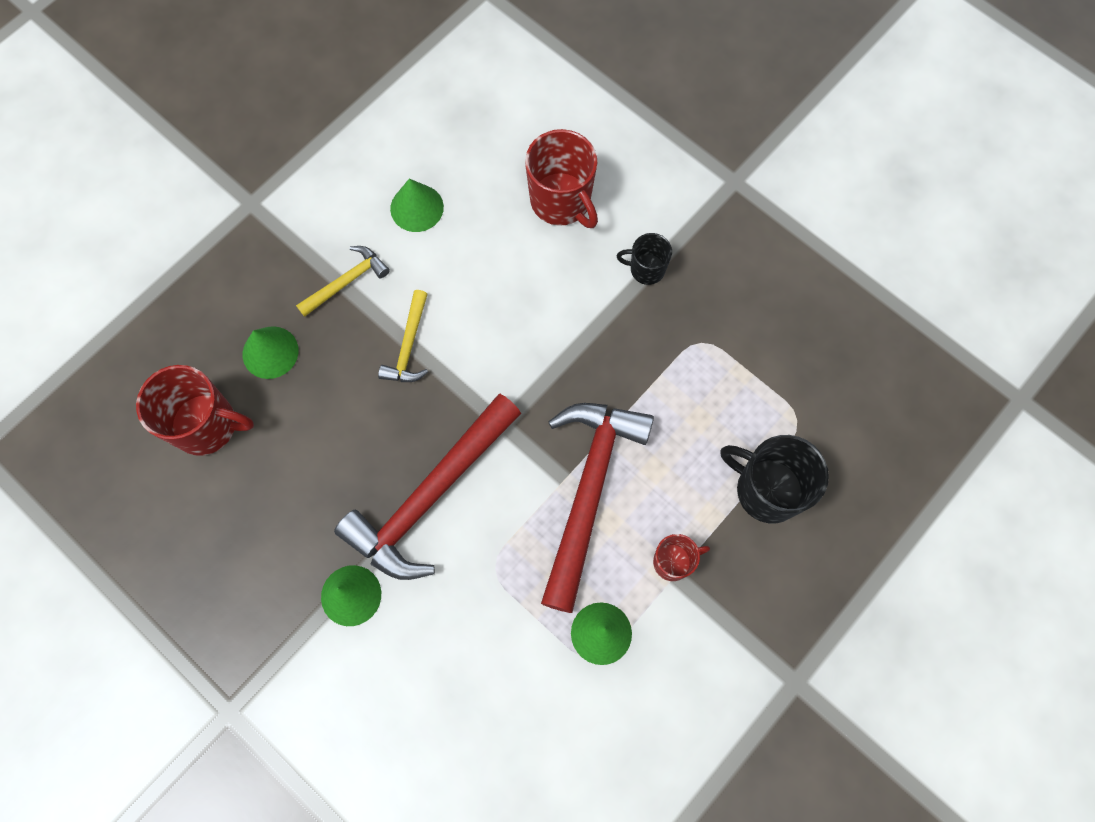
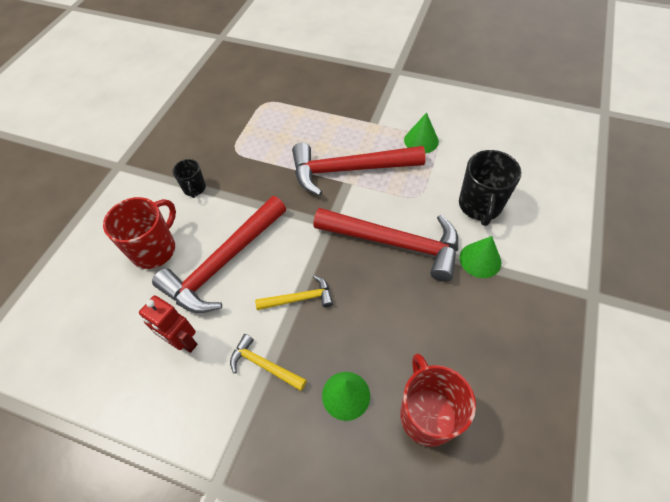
camera: 110 degrees left, 15 degrees down
(417, 208) = (183, 342): green cone -> red robot
(502, 275) = (224, 263): none -> red hammer
(673, 562) = (367, 125): red mug -> none
(767, 490) = (309, 103): black mug -> black mug (480, 206)

